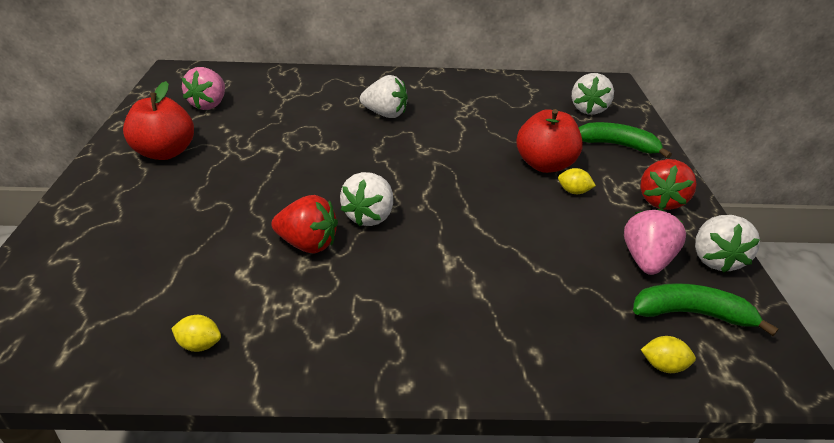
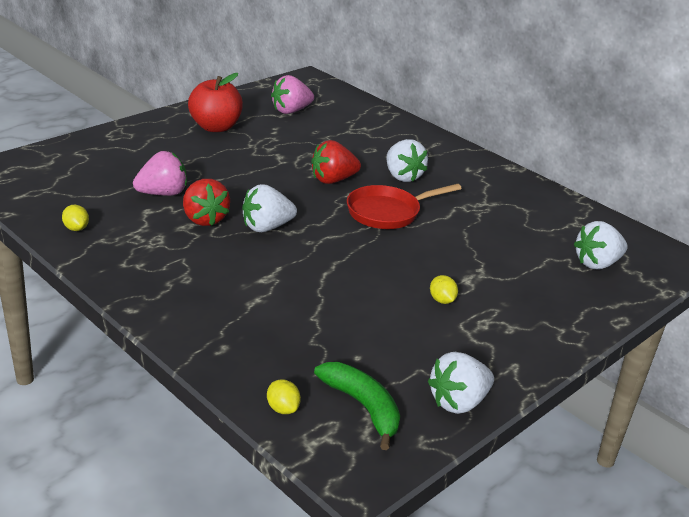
camera: 45 degrees right, 5 degrees down
(426, 147) = (388, 212): none -> red pan
(545, 165) = (458, 273): red apple -> none
(617, 146) = (559, 299): green banana -> none
(646, 260) = (400, 366): pink strawberry -> pink strawberry (162, 193)
(661, 201) = (504, 349): red strawberry -> red strawberry (333, 180)

